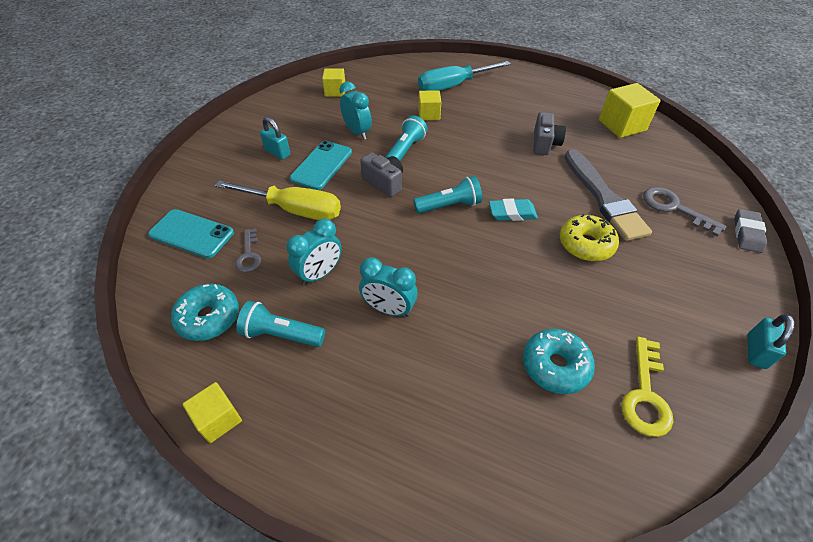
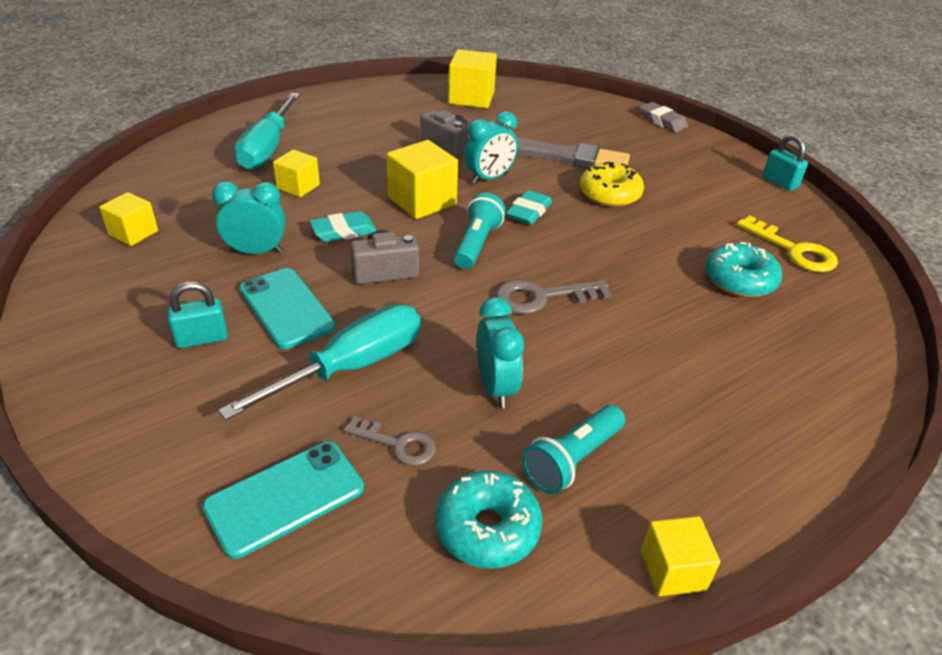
camera: 60 degrees left, 10 degrees down
(294, 210) = (350, 367): yellow screwdriver -> turquoise screwdriver
(389, 309) = (597, 353): turquoise clock -> turquoise clock (489, 178)
(405, 150) = (344, 231): turquoise flashlight -> turquoise eraser
(469, 163) = (422, 201): none -> yellow cube
(674, 208) = (605, 133): grey key -> grey key (542, 297)

